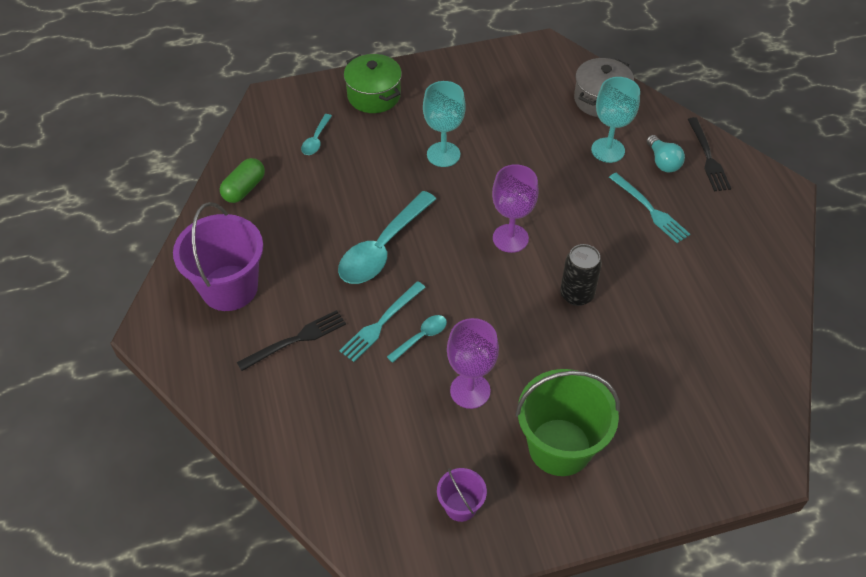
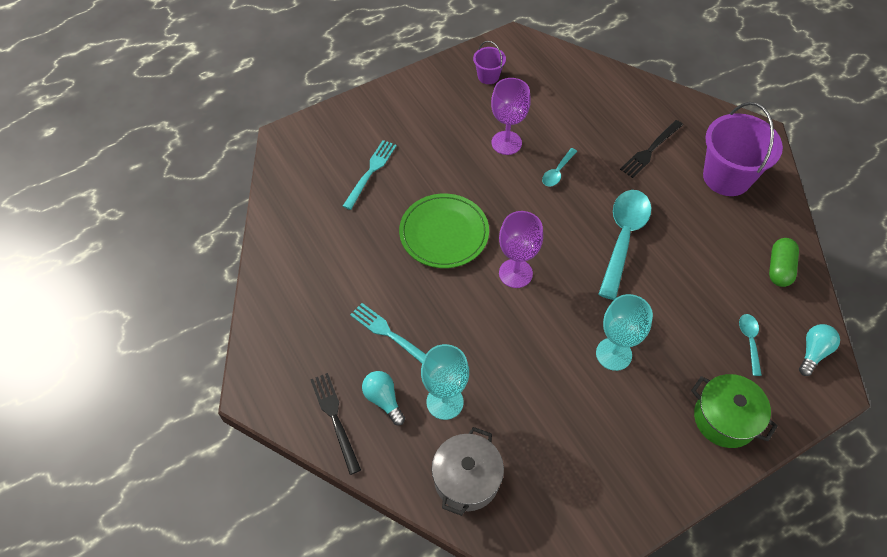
camera: 165 degrees right, 5 degrees up
(267, 122) = (813, 352): none -> turquoise light bulb
(381, 323) = (593, 175): turquoise fork -> turquoise fork (371, 172)
(559, 447) = (432, 121): green bucket -> none
(576, 294) = (444, 233): black can -> green plate

